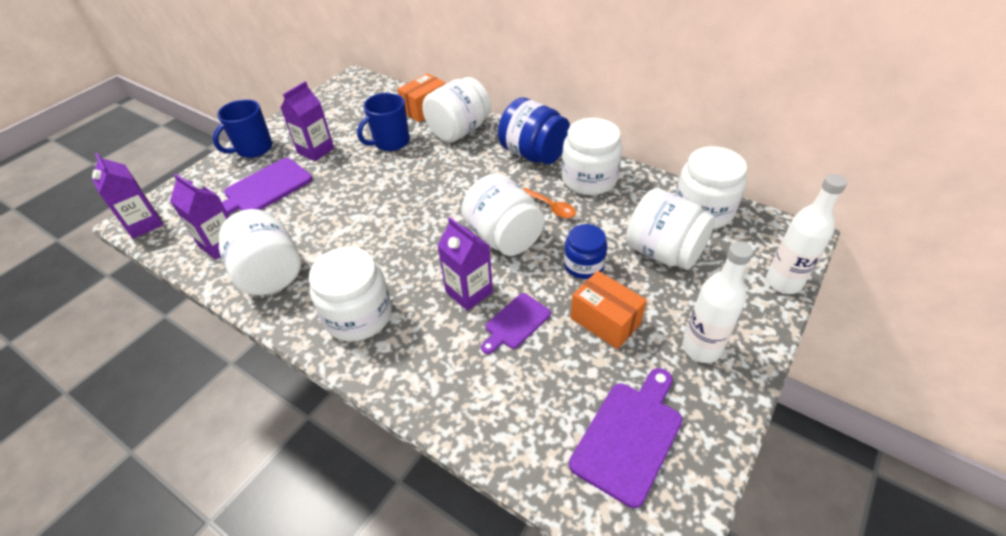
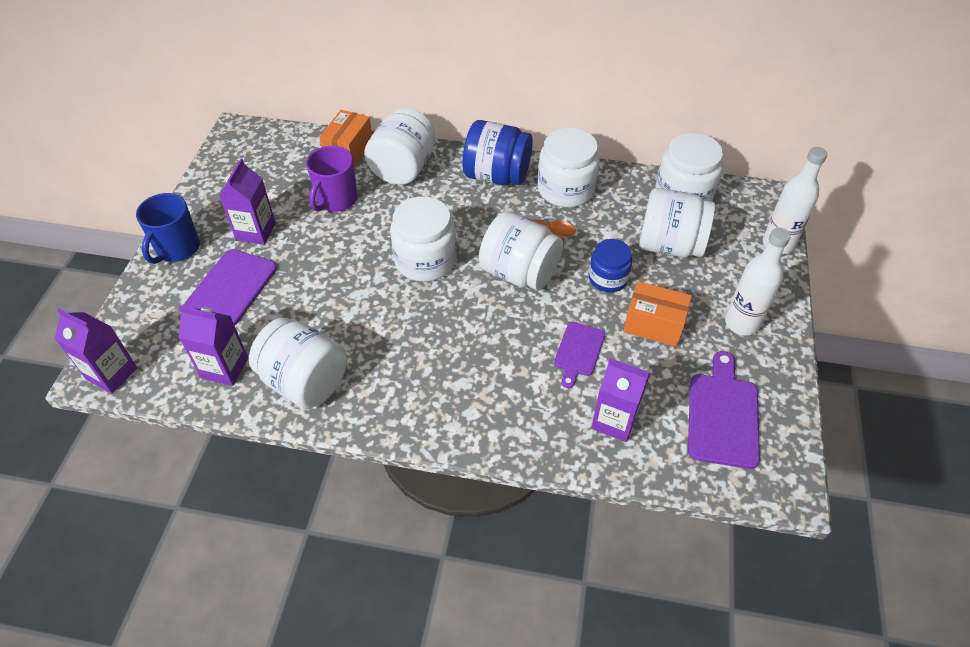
camera: 25 degrees left, 5 degrees up
(358, 315) = (428, 393): white jar -> white jar (425, 260)
(390, 142) = (336, 200): blue mug -> purple mug
(469, 292) = (519, 336): purple carton -> purple carton (614, 421)

